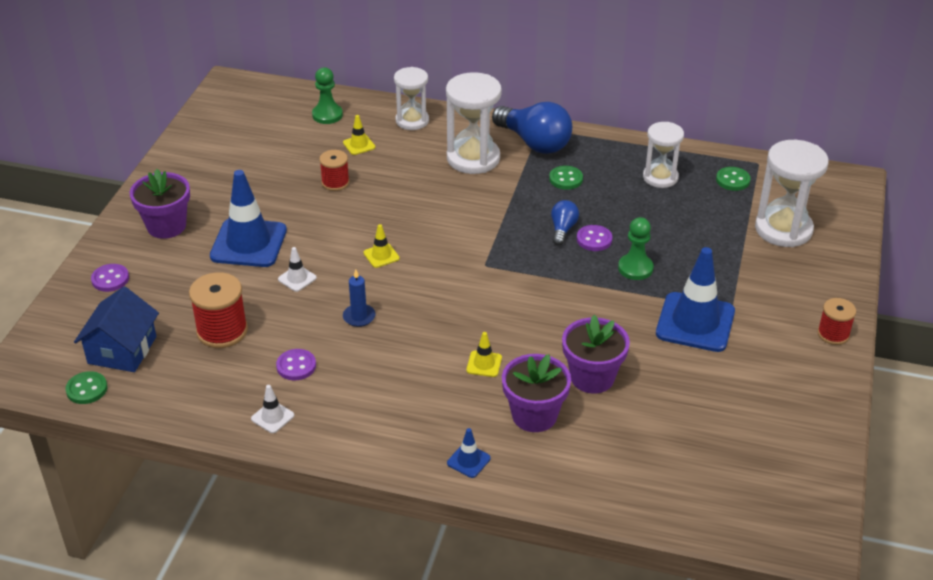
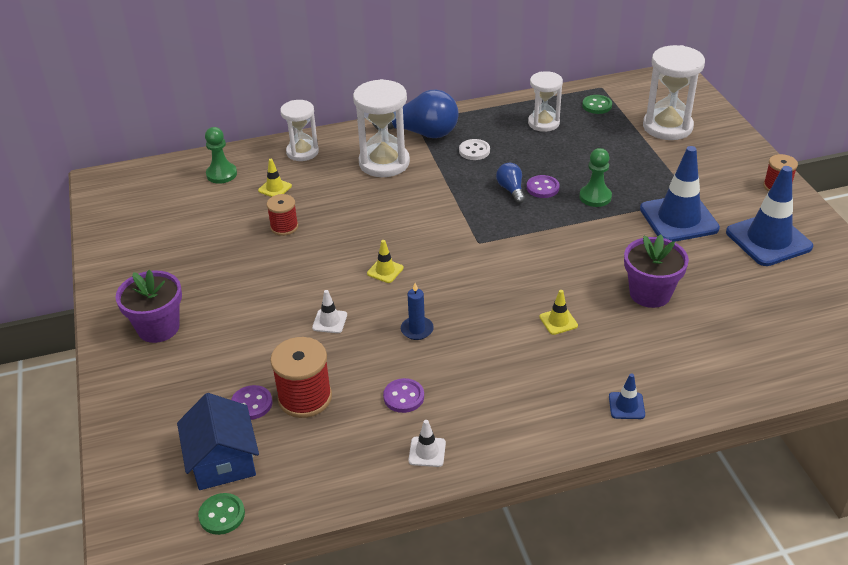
camera: 30 degrees left, 0 degrees up
(110, 279) = (147, 400): purple button -> purple button (252, 404)
(248, 243) = (254, 310): blue traffic cone -> blue traffic cone (768, 239)
(534, 415) = (638, 344): purple flower pot -> none
(566, 179) = (474, 151): green button -> white button

